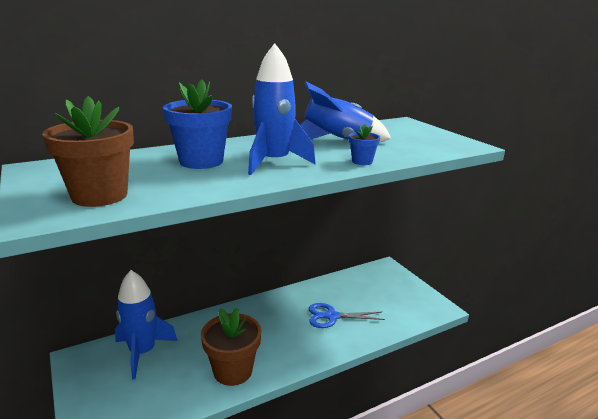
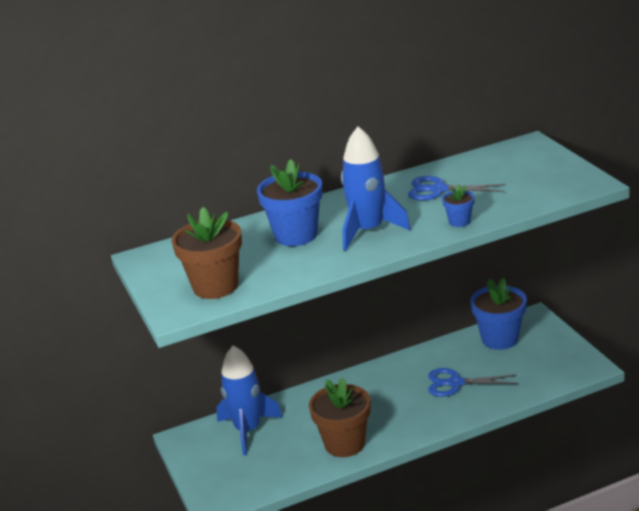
camera: 10 degrees right, 5 degrees up
(337, 141) = (439, 190): blue rocket -> blue scissors
(363, 281) = (500, 339): none -> blue flower pot

